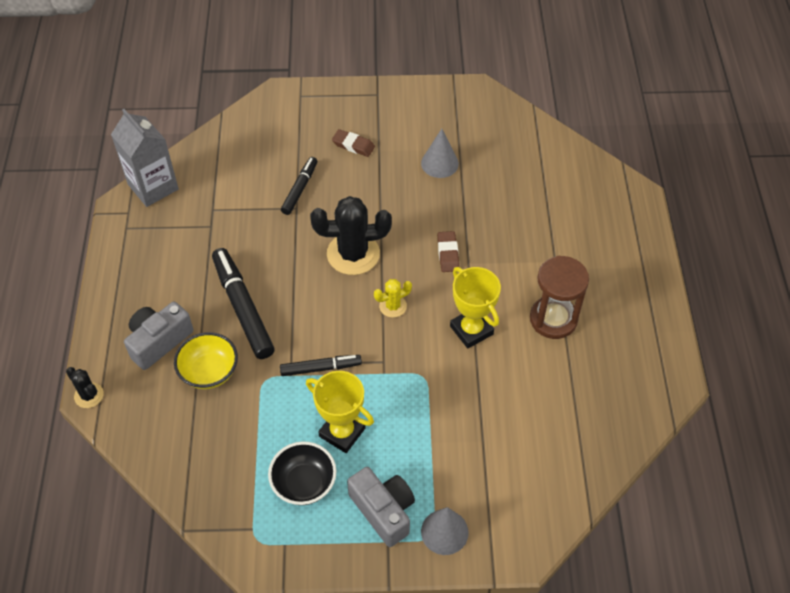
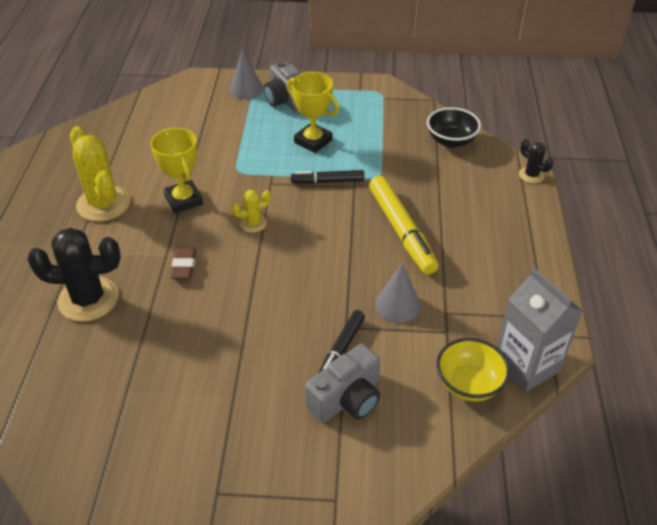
camera: 175 degrees left, 10 degrees down
(159, 341) = (479, 209): grey camera -> grey camera (347, 398)
(209, 372) = (427, 184): yellow bowl -> yellow bowl (469, 384)
(243, 308) = (401, 231): black marker -> yellow marker
(304, 483) = (345, 116): black bowl -> black bowl (451, 141)
(353, 145) = (266, 406): brown eraser -> none
(353, 254) = (285, 272): black cactus -> black cactus (88, 299)
(439, 163) = (159, 371): grey cone -> grey cone (397, 305)
(553, 319) = (103, 204): brown hourglass -> yellow cactus

